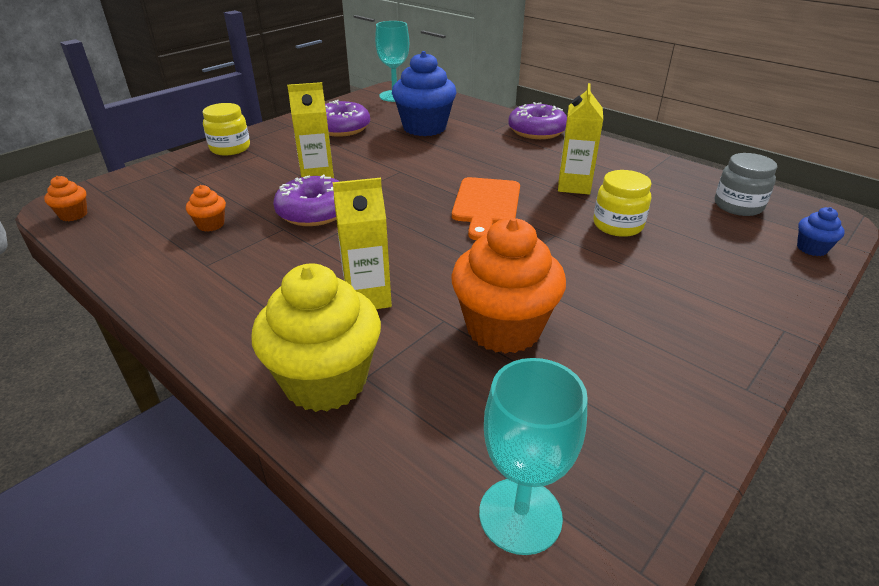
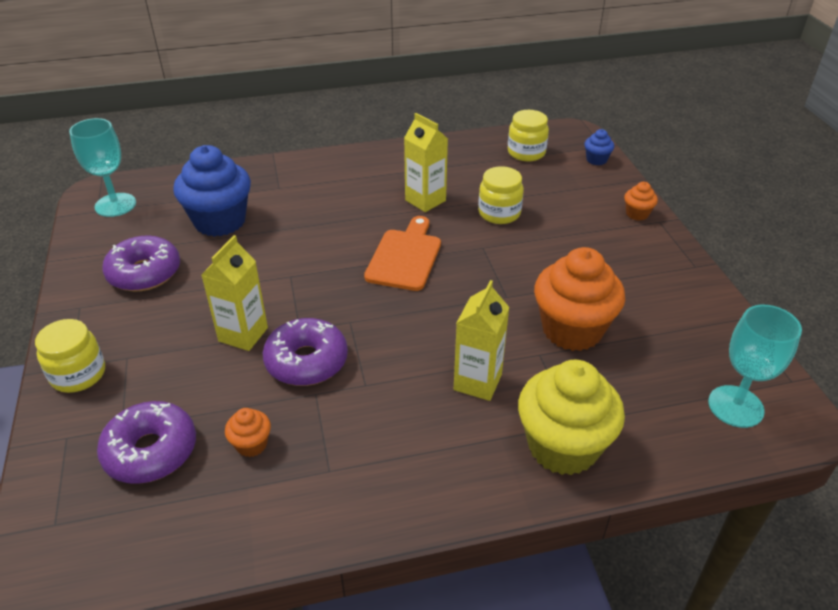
camera: 55 degrees left, 5 degrees up
(73, 215) = (90, 565): orange cupcake -> orange cupcake (637, 214)
(486, 204) = (405, 257): orange cutting board -> orange cutting board turned 120 degrees counterclockwise
(536, 131) = (313, 167): purple donut -> purple donut (151, 451)
(738, 206) = (526, 152): grey jar -> yellow jar

